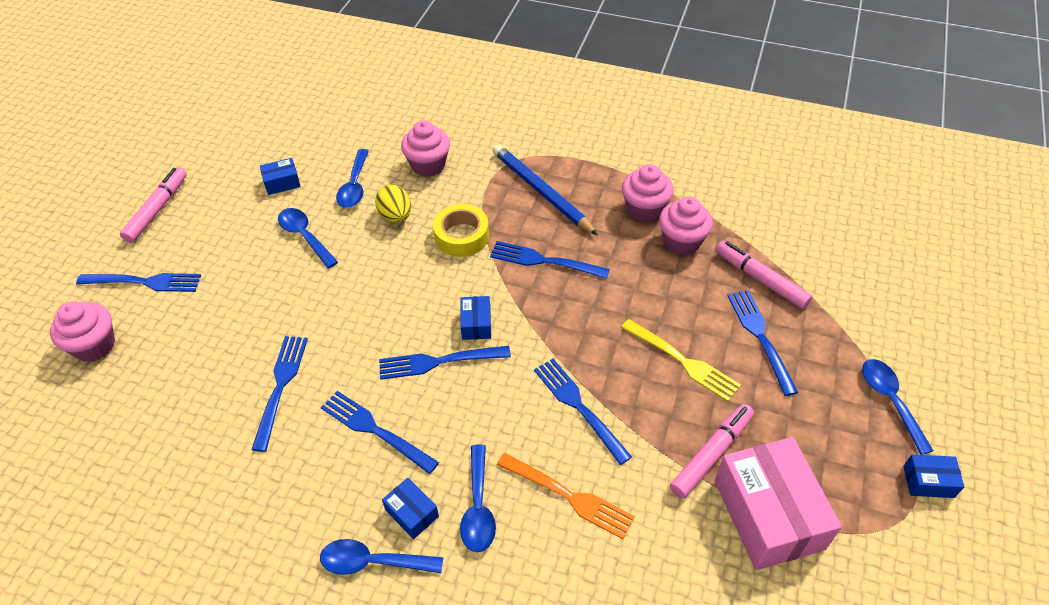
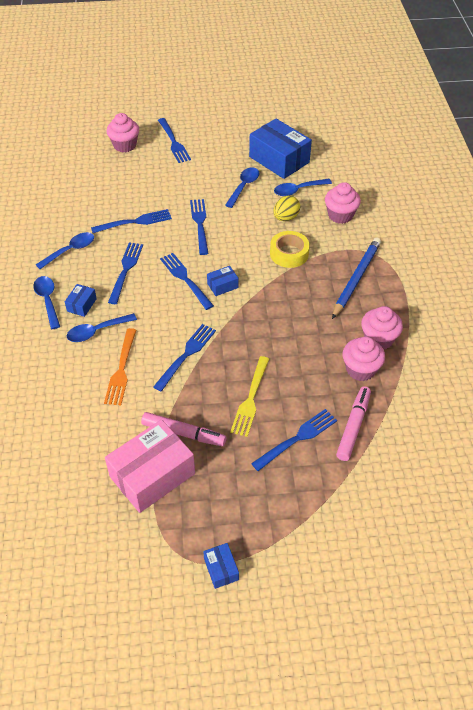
camera: 65 degrees right, 0 degrees up
(157, 209) = (226, 123): pink marker -> none
(282, 183) = (279, 159): blue box -> blue box, size x2.22
(544, 261) = (294, 300): blue fork -> blue fork (200, 224)
(890, 401) = (282, 533): blue spoon -> blue spoon (70, 250)

